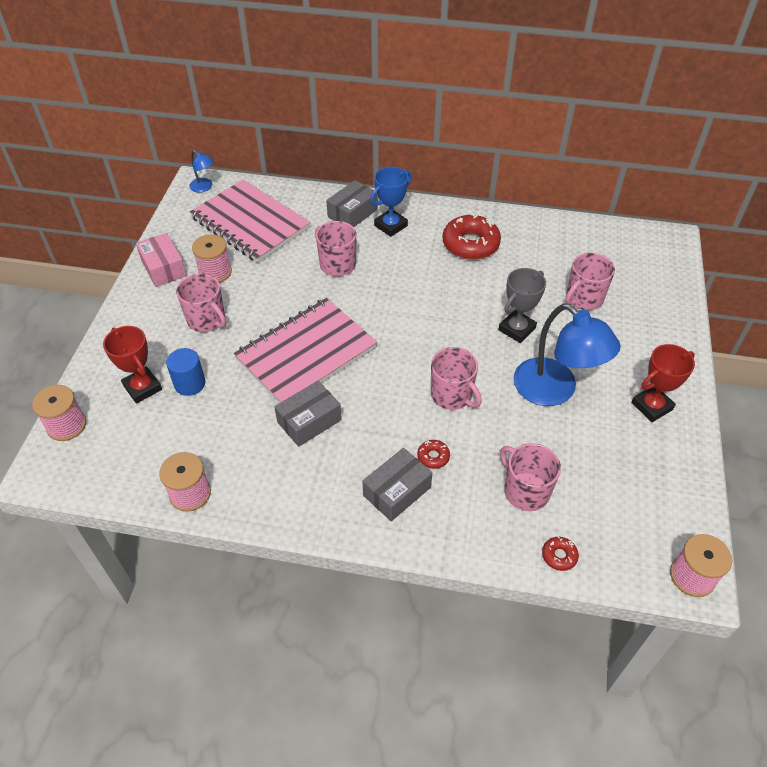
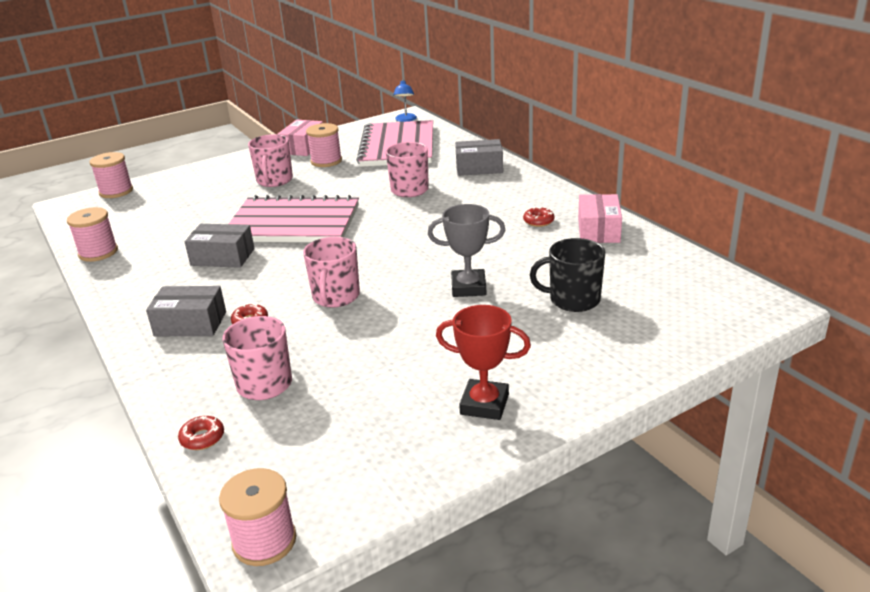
camera: 50 degrees right, 20 degrees down
(142, 387) = (179, 194): red trophy -> none
(190, 383) = (203, 204): blue cylinder -> none
(390, 226) = (494, 185): blue trophy -> none
(470, 244) = (538, 221): red donut -> red donut, size x0.45
(516, 231) = (598, 230): none -> pink box
(554, 391) = (418, 341): blue lamp -> none
(583, 298) = (573, 300): pink mug -> black mug

